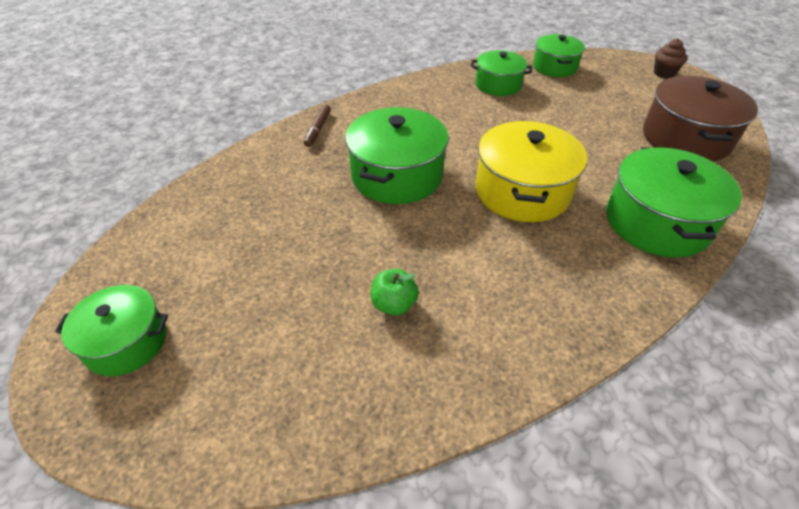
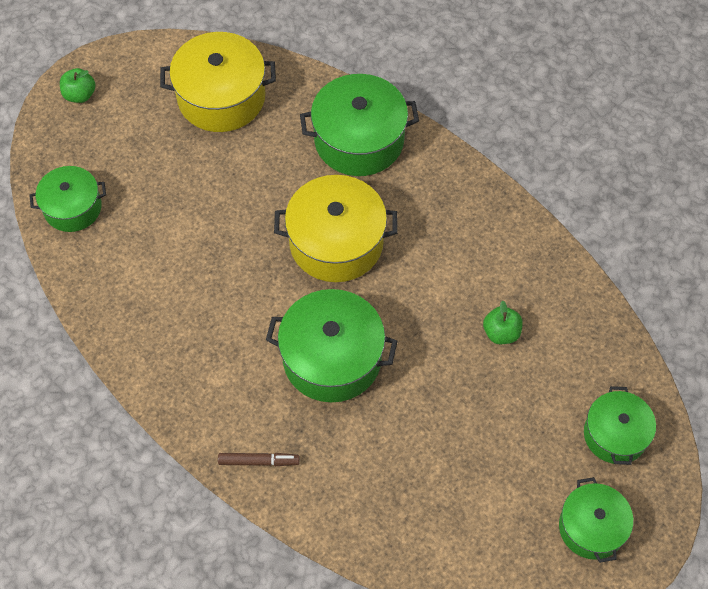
camera: 100 degrees left, 15 degrees up
(498, 85) = (126, 271): green pot -> green pot (615, 434)
(664, 73) = (80, 95): brown cupcake -> green apple
(685, 138) = (221, 97): brown pot -> yellow pot

